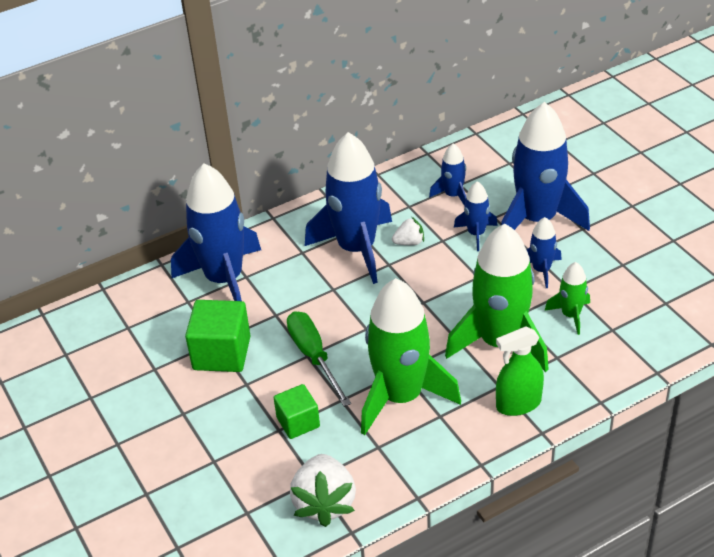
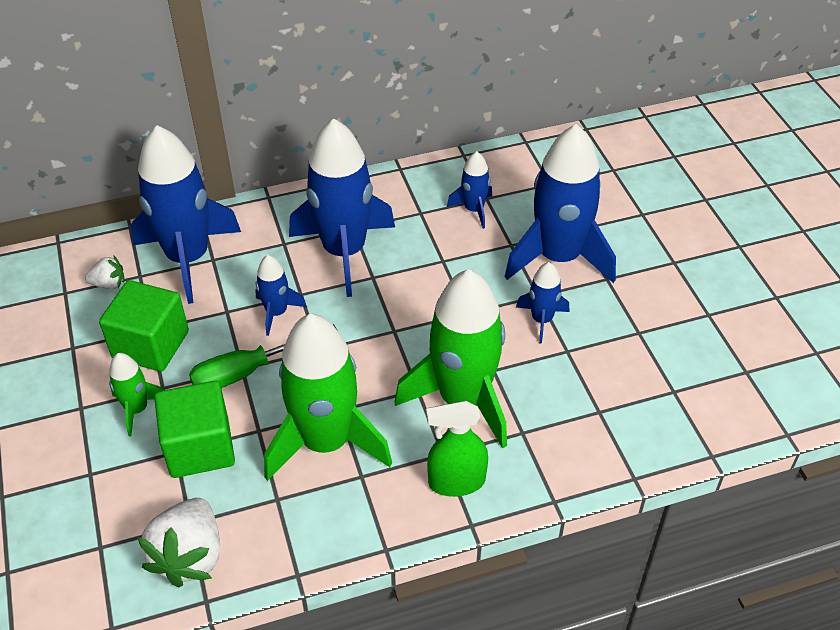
camera: 10 degrees right, 5 degrees up
(298, 422) = (200, 447): green cube -> green cube, size x1.59
(314, 357) = (248, 371): green screwdriver -> green screwdriver turned 105 degrees counterclockwise
(409, 242) = (405, 256): white strawberry -> white strawberry (109, 284)
(476, 234) = (483, 261): blue rocket -> blue rocket (276, 313)
(570, 315) = (556, 383): green rocket -> green rocket (137, 409)

